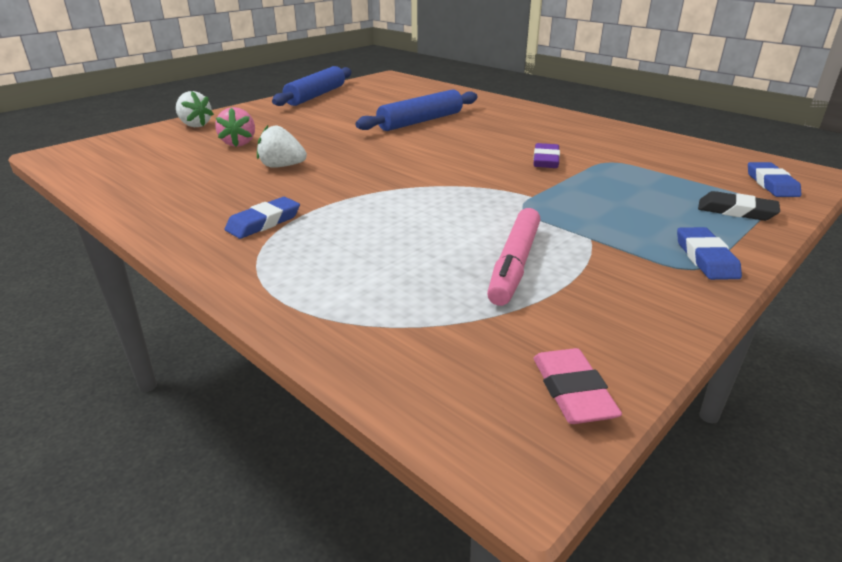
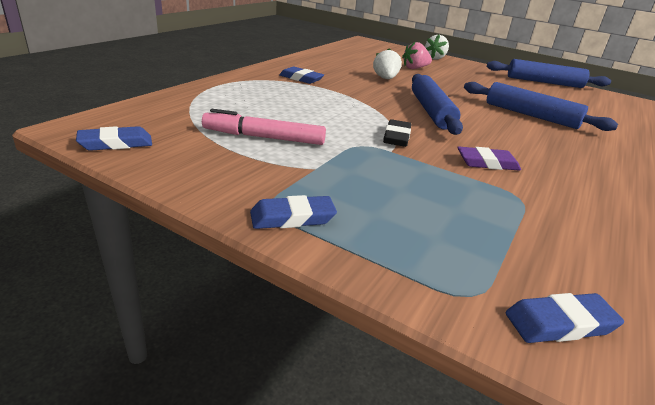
camera: 75 degrees right, 0 degrees up
(412, 160) = (431, 111): none -> blue rolling pin
(572, 391) = (116, 143): pink eraser -> blue eraser
(736, 211) = (426, 263): black eraser -> black eraser (397, 137)

